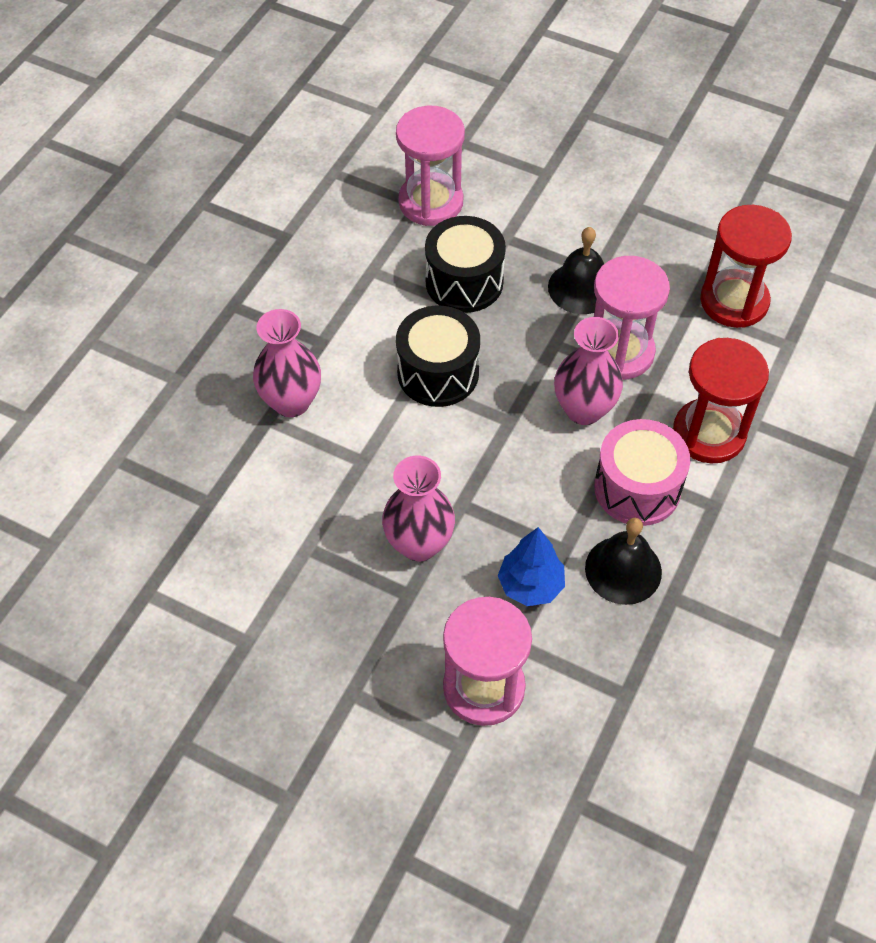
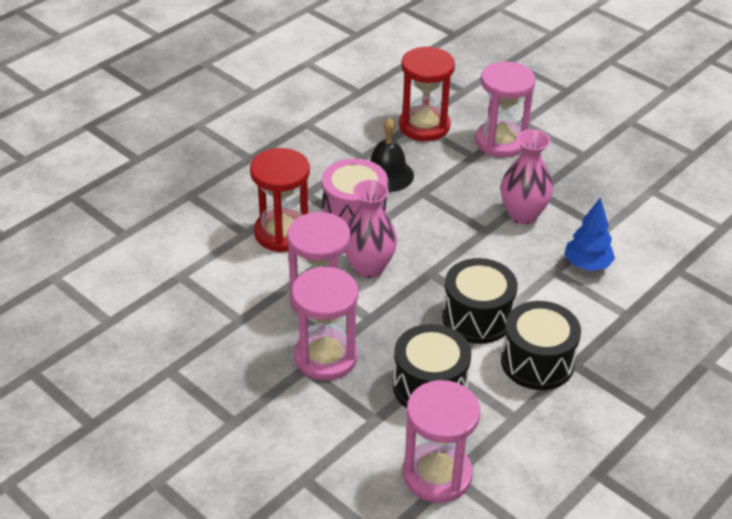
camera: 165 degrees left, 15 degrees down
(291, 402) = (606, 322): pink vase -> none
(360, 334) = (537, 362): none -> black drum
(530, 585) = (453, 179): blue tree -> blue tree (587, 265)
(581, 288) = (325, 357): black bell -> pink hourglass
(734, 301) = (200, 316): red hourglass -> red hourglass (424, 126)

